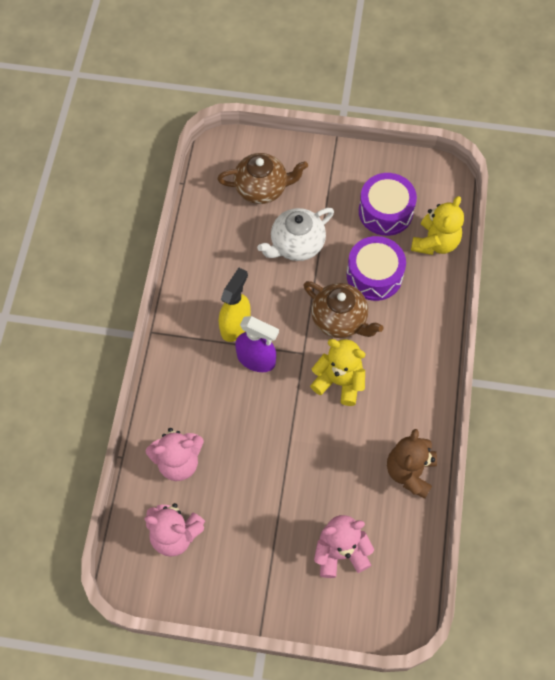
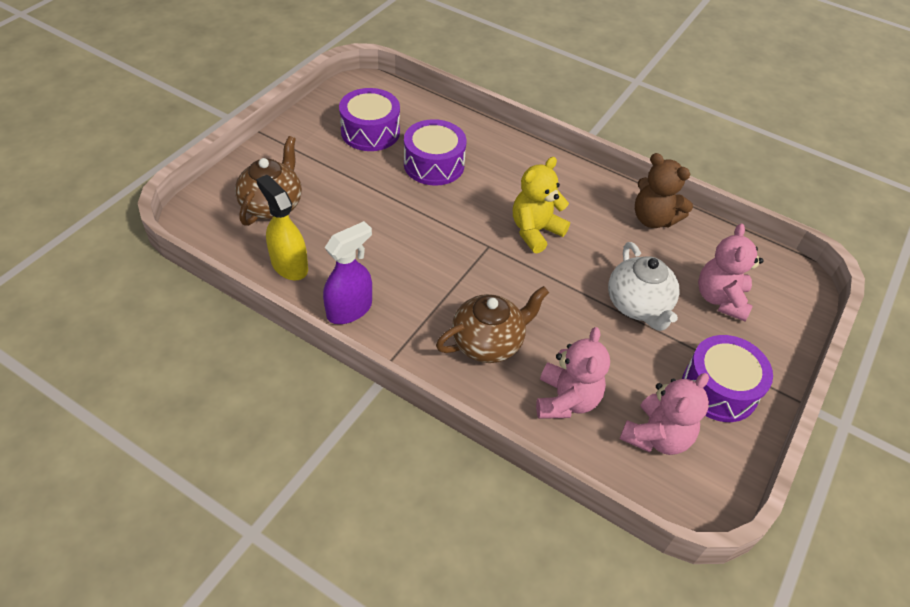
camera: 70 degrees left, 15 degrees down
(235, 325) = (423, 287): yellow spray bottle -> yellow spray bottle (289, 265)
(241, 571) = (719, 389): none -> purple drum
(256, 359) = (475, 285): purple spray bottle -> purple spray bottle (350, 309)
(296, 245) = (360, 205): white teapot -> white teapot (638, 305)
(340, 320) = (467, 205): brown teapot -> brown teapot (488, 342)
(435, 242) = (426, 115): yellow teddy bear -> none

